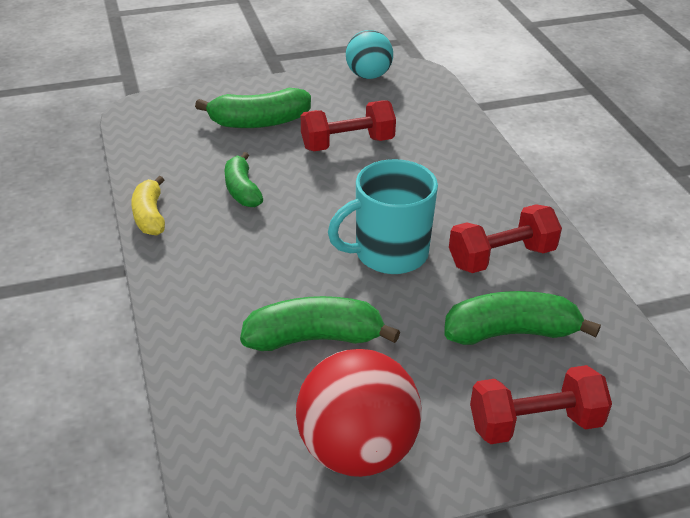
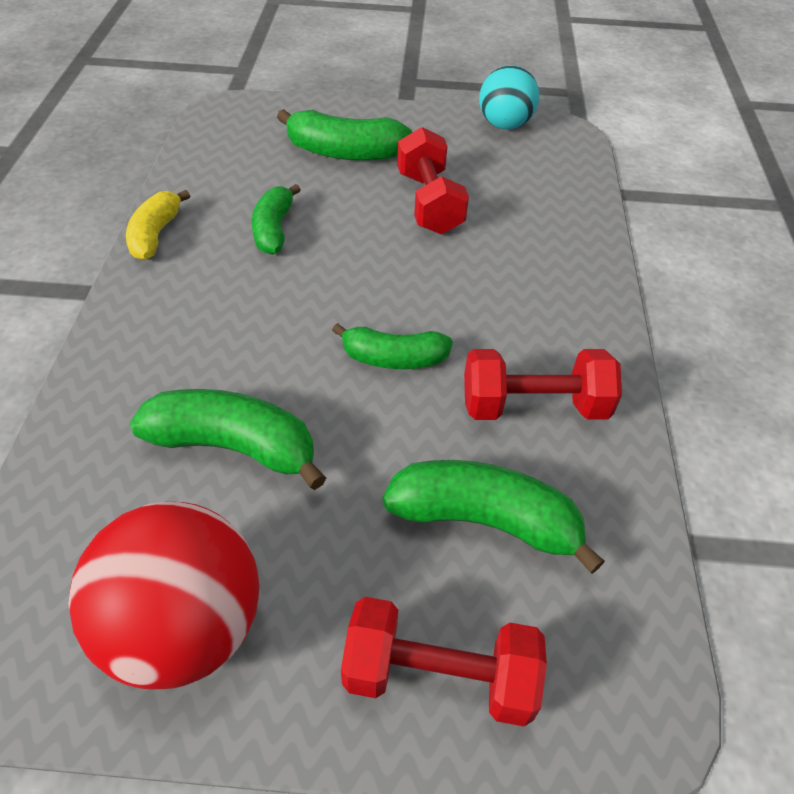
camera: 20 degrees right, 10 degrees up
(347, 144) = (429, 203): red dumbbell -> red dumbbell turned 75 degrees clockwise
(389, 253) = (393, 358): turquoise mug -> green banana

